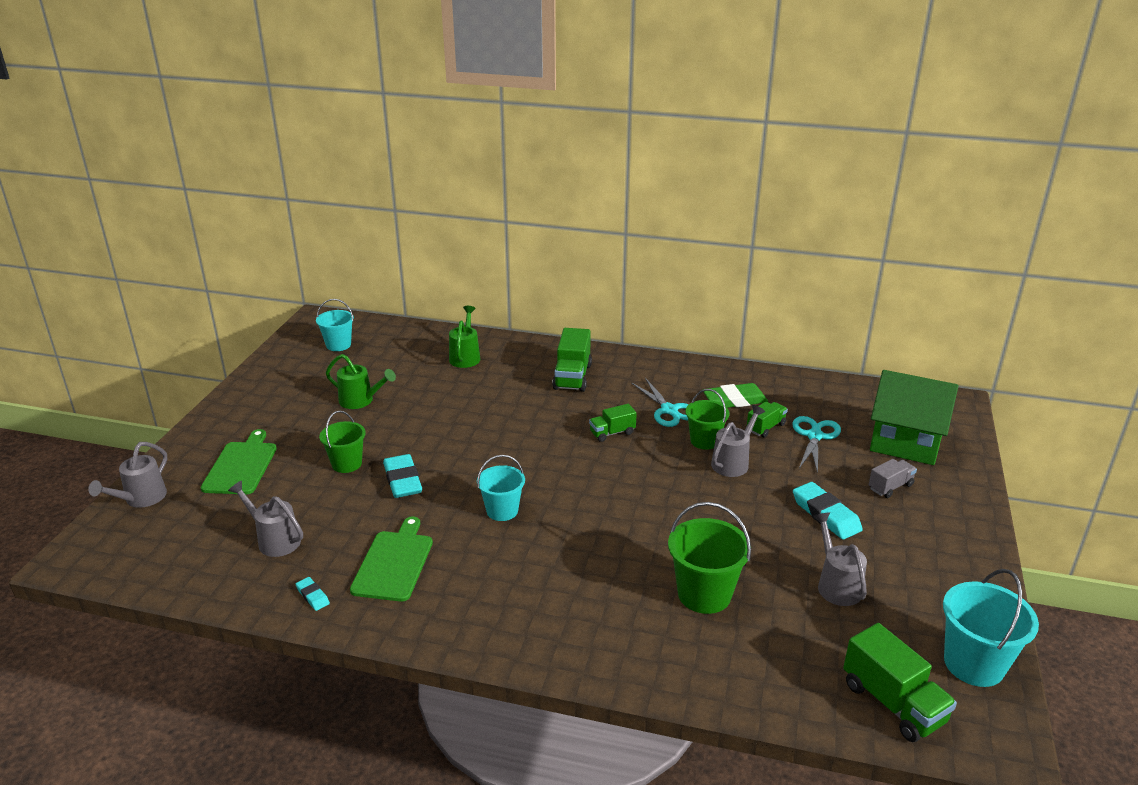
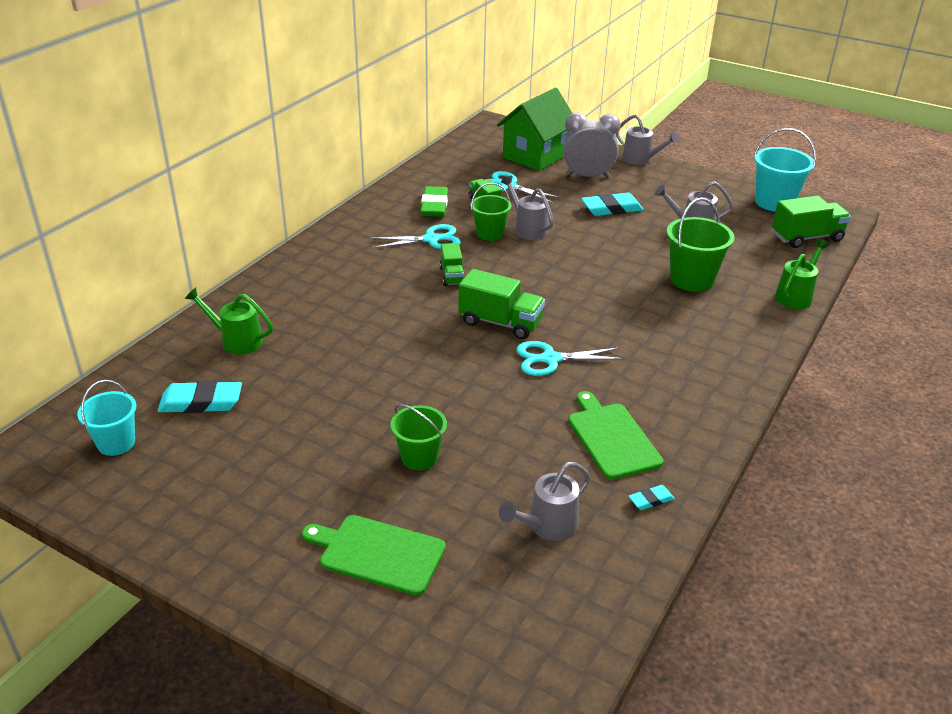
camera: 75 degrees left, 5 degrees up
(140, 499) = (411, 663): grey watering can -> grey watering can (641, 160)
(361, 401) = (283, 434): green watering can -> green watering can (796, 295)
(394, 563) = (612, 438): green cutting board -> green cutting board turned 45 degrees clockwise
(402, 480) = (472, 417): turquoise eraser -> turquoise eraser (201, 402)
(502, 510) = (551, 359): turquoise bucket -> turquoise scissors
(572, 377) = (334, 279): green truck -> green truck (500, 323)
(890, 487) = (587, 176): grey truck -> grey clock

